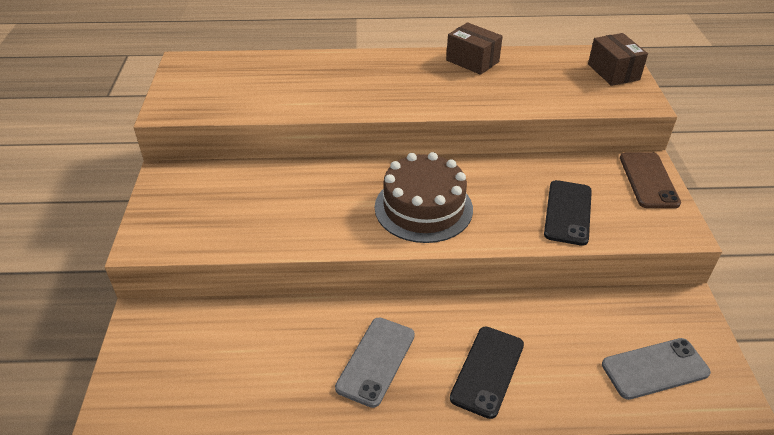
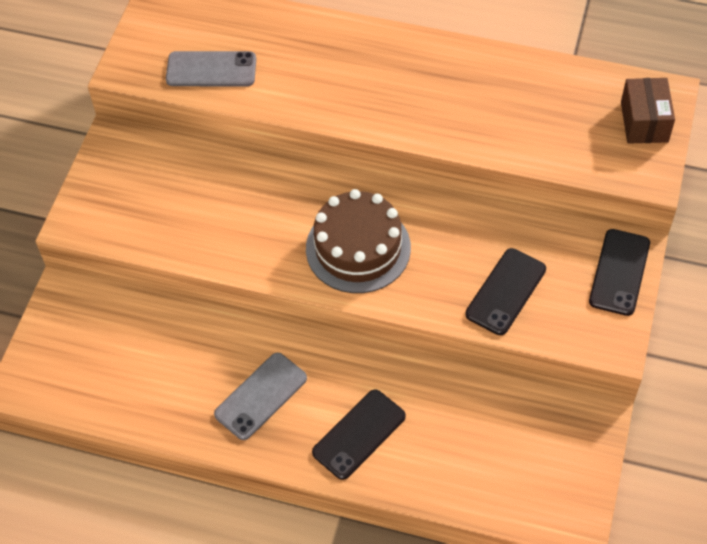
camera: 20 degrees right, 15 degrees up
(472, 61) = (485, 66): brown box -> none
(648, 180) = (619, 272): brown phone -> black phone
(655, 369) = (519, 476): grey phone -> grey phone (211, 70)

